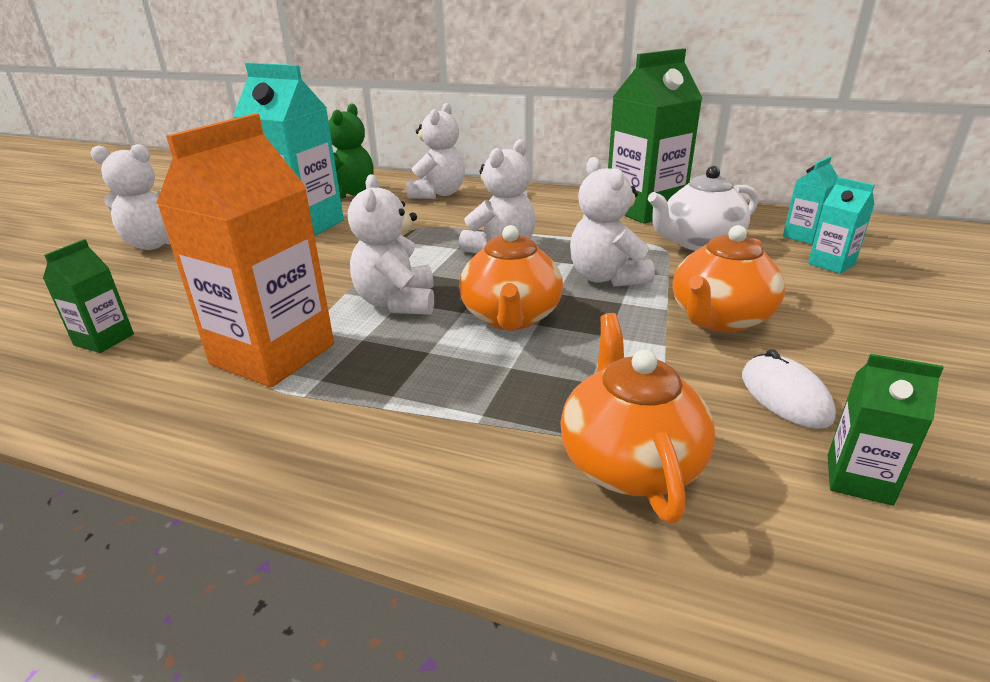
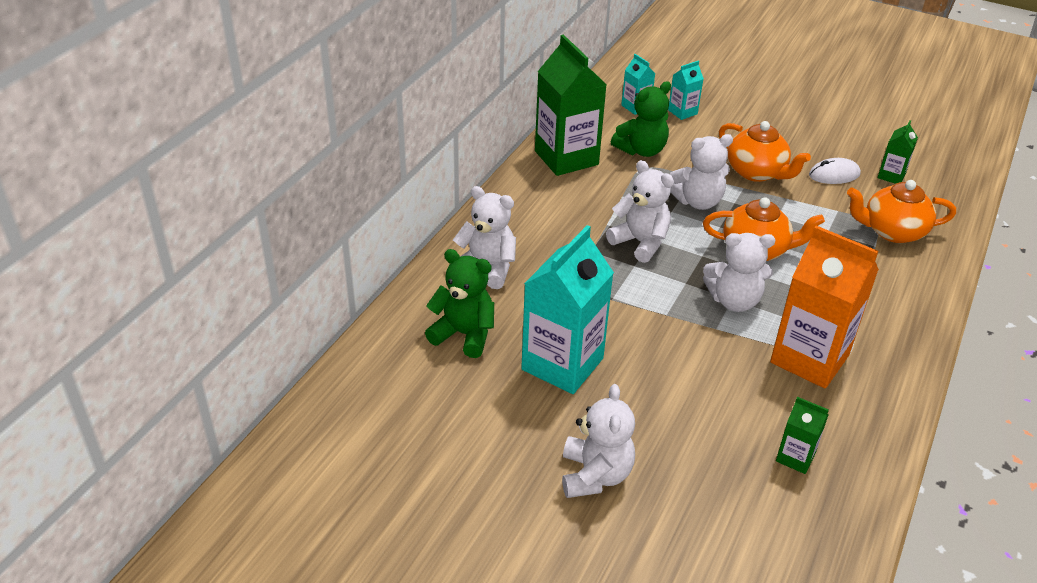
camera: 85 degrees left, 10 degrees up
(699, 243) = (641, 150): white teapot -> green teddy bear

